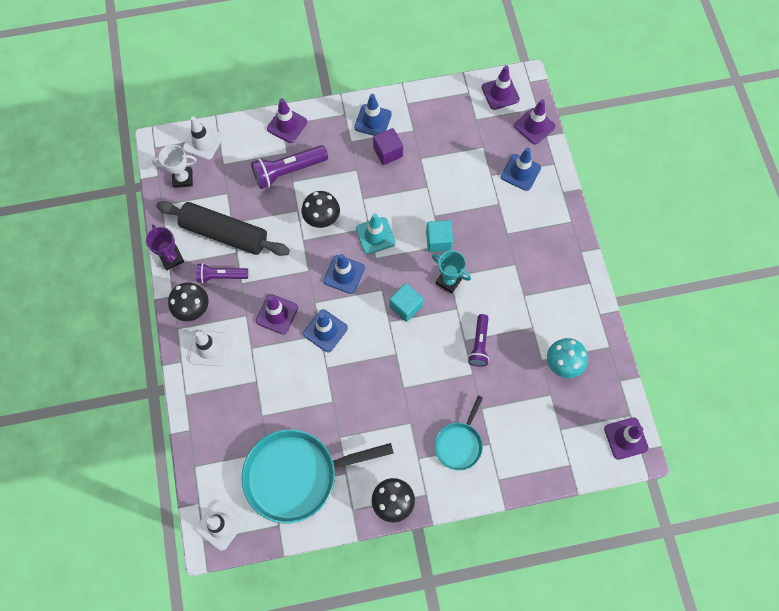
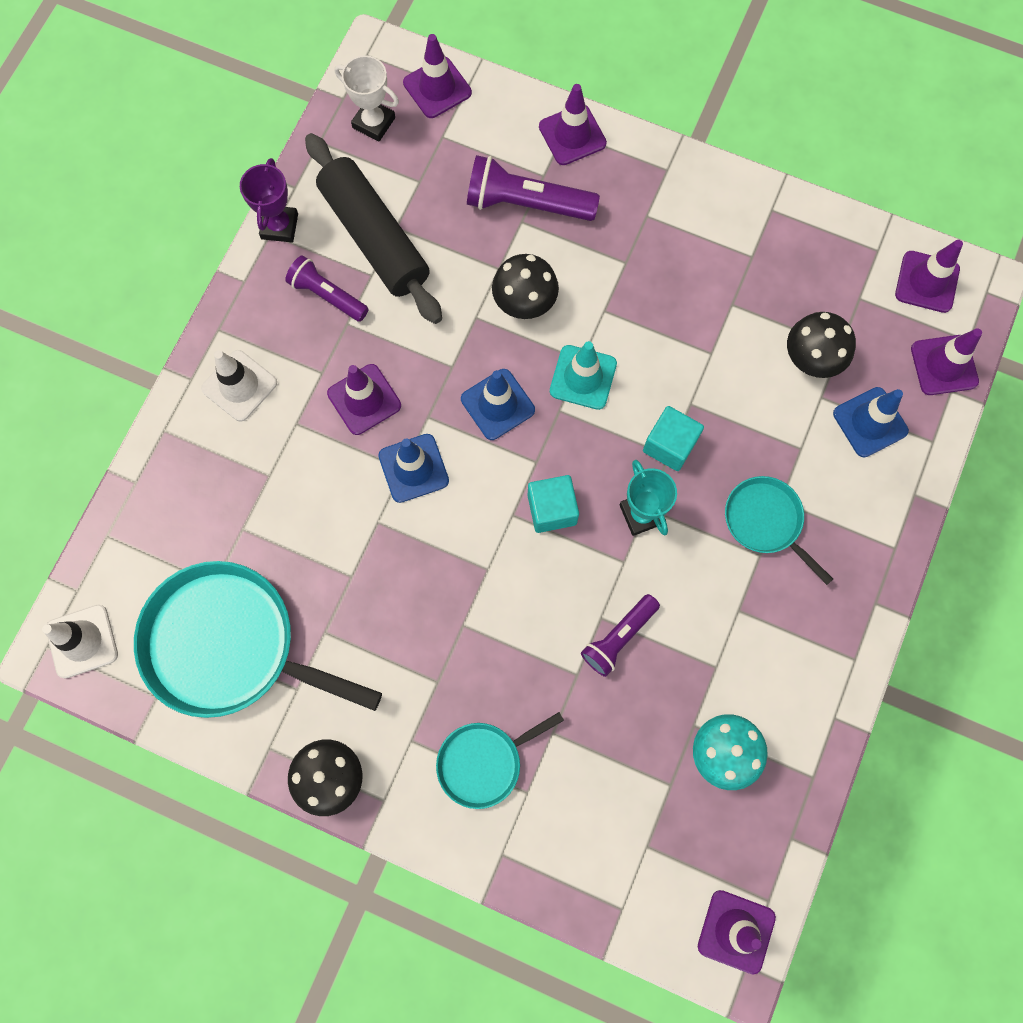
camera: 35 degrees right, 5 degrees up
(193, 309) = (257, 316): black mushroom -> black mushroom (811, 359)
(203, 142) = (437, 88): white traffic cone -> purple traffic cone
(373, 121) = (701, 205): blue traffic cone -> none
(388, 152) = (690, 265): purple cube -> none
(507, 247) = (766, 521): none -> turquoise pan

